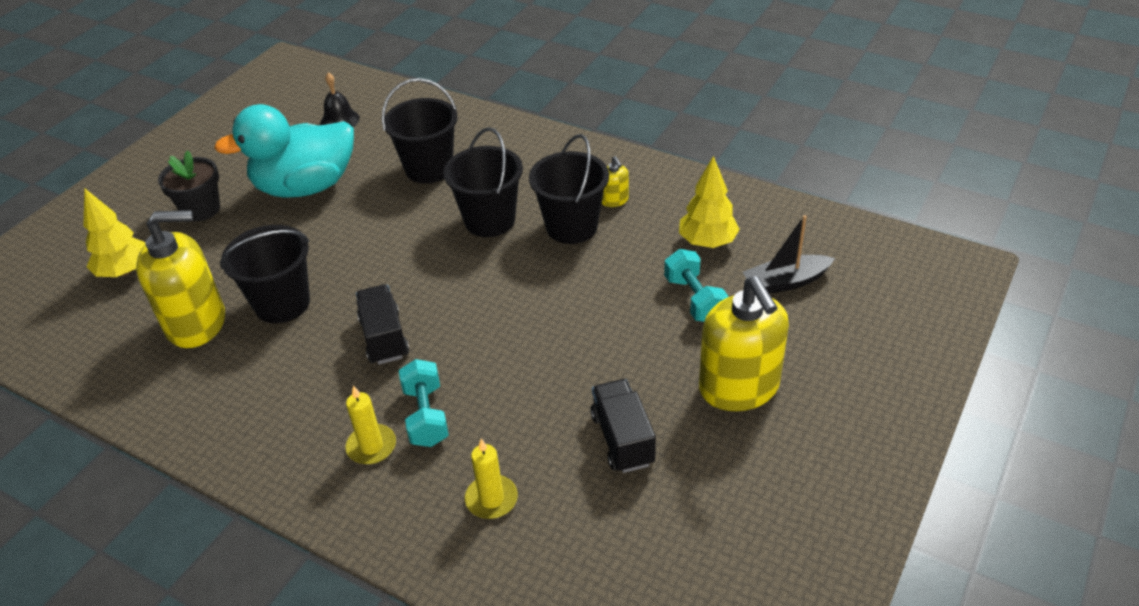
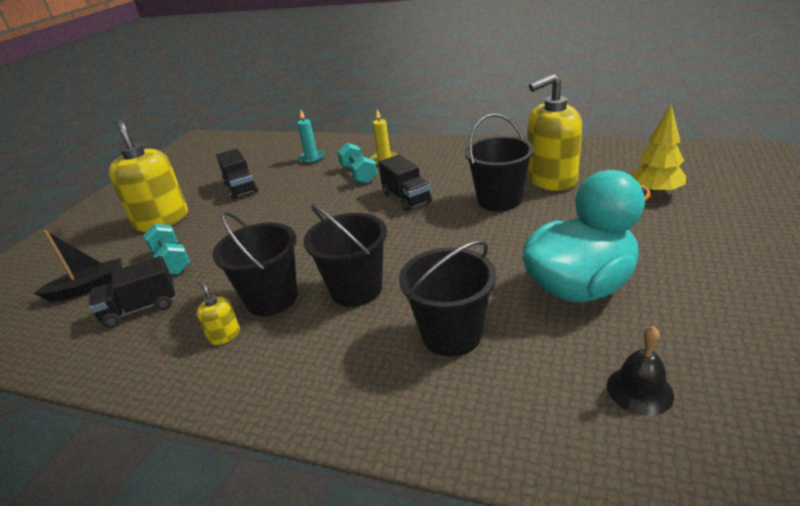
camera: 170 degrees right, 10 degrees down
(201, 209) = (663, 244): black flower pot -> none
(491, 499) = (311, 158): yellow candle -> turquoise candle
(707, 242) = (140, 308): yellow tree -> black truck

